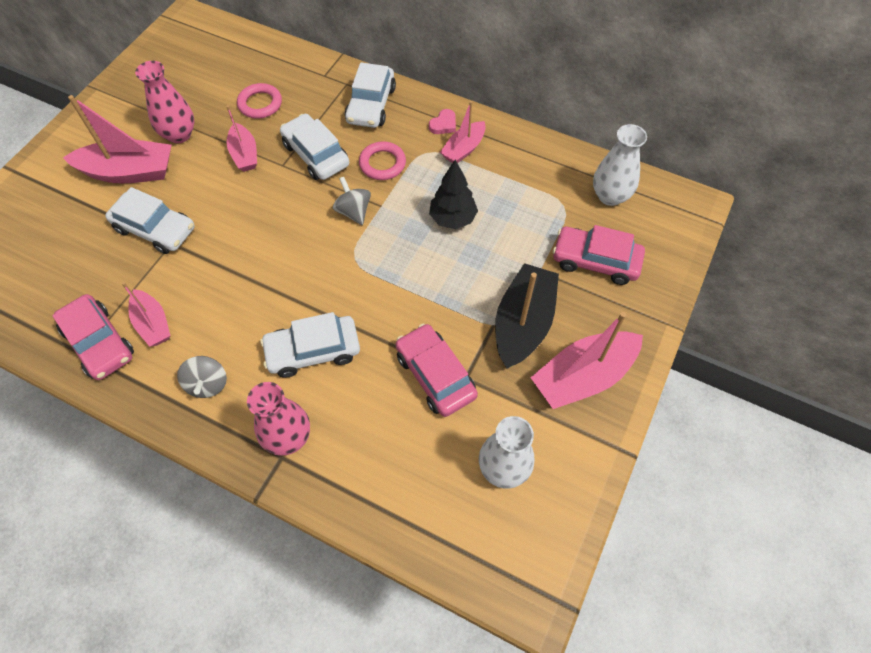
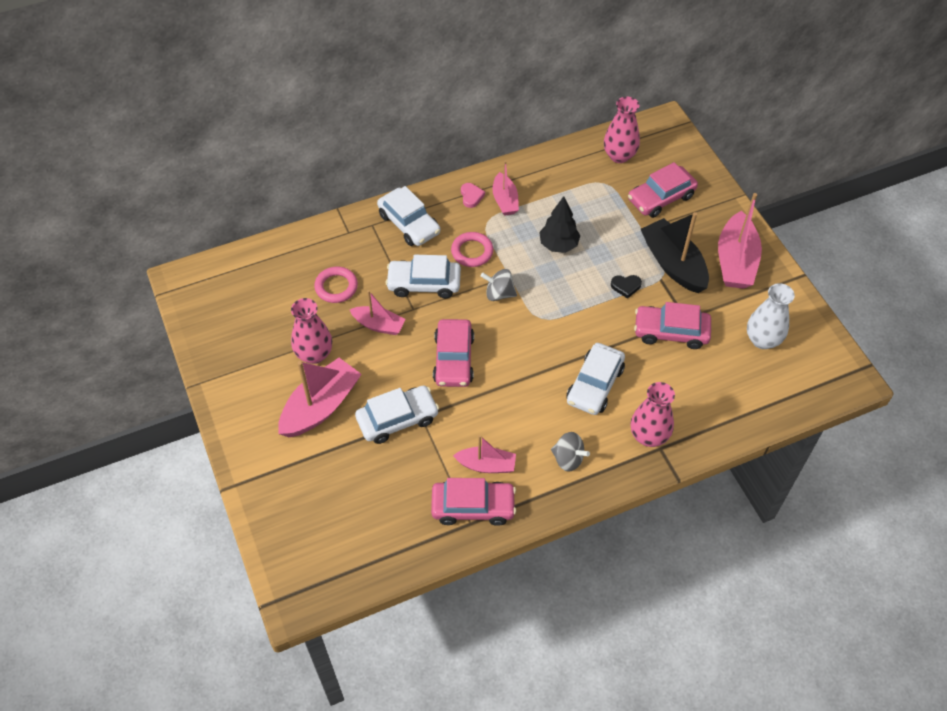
camera: 50 degrees left, 5 degrees down
(251, 226) = (454, 359): none -> pink car
(455, 301) = (626, 286): none -> black heart
(610, 196) = (619, 156): white vase -> pink vase

